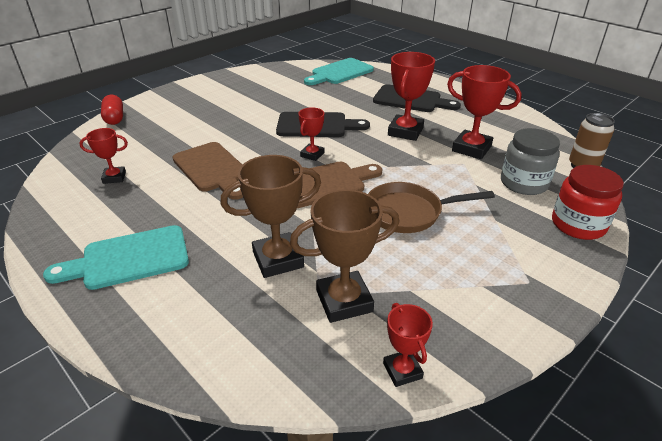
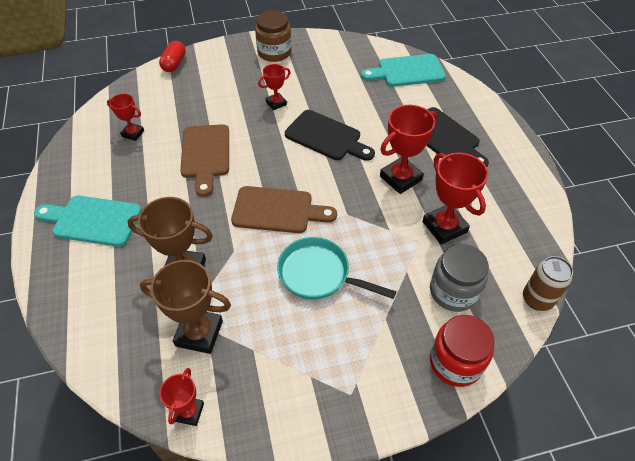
camera: 30 degrees right, 15 degrees up
(212, 88) = (274, 52): none -> brown jar
(312, 155) = (294, 172): red trophy -> red trophy (276, 103)
(408, 213) = (318, 274): brown pan -> turquoise pan

